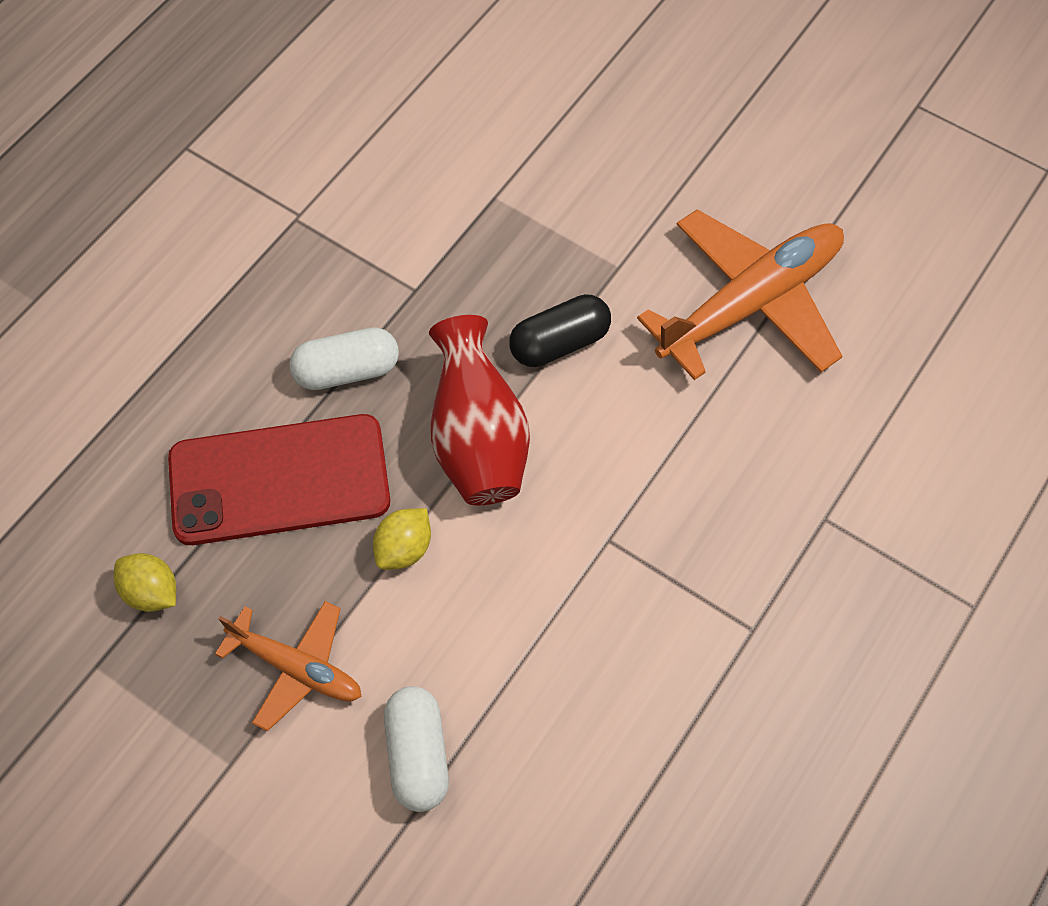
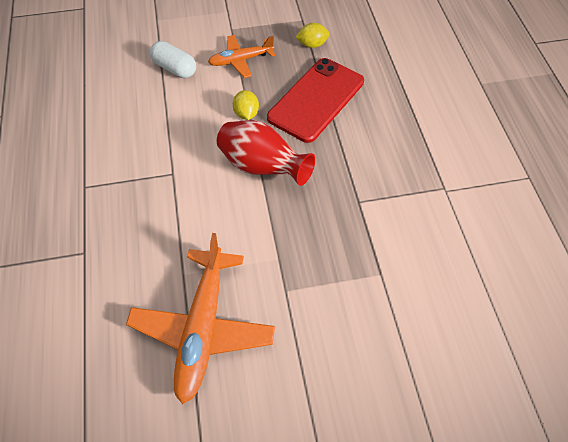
camera: 135 degrees right, 5 degrees down
(347, 371) = (342, 150): white capsule -> none
(559, 343) = (272, 231): black capsule -> none

